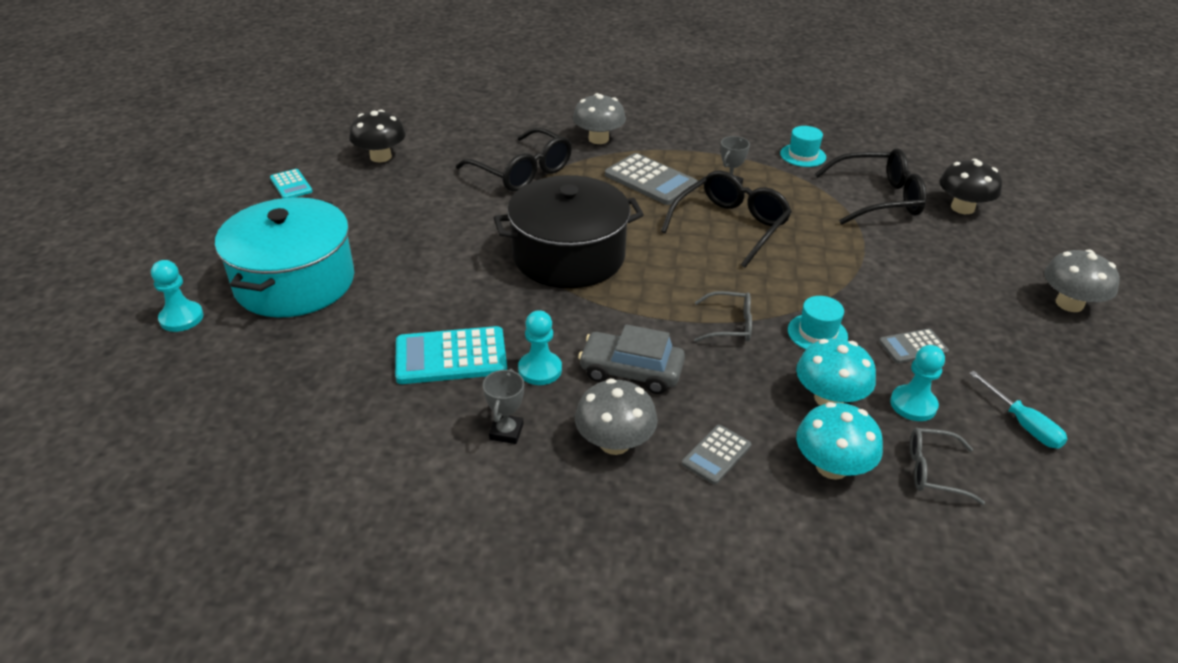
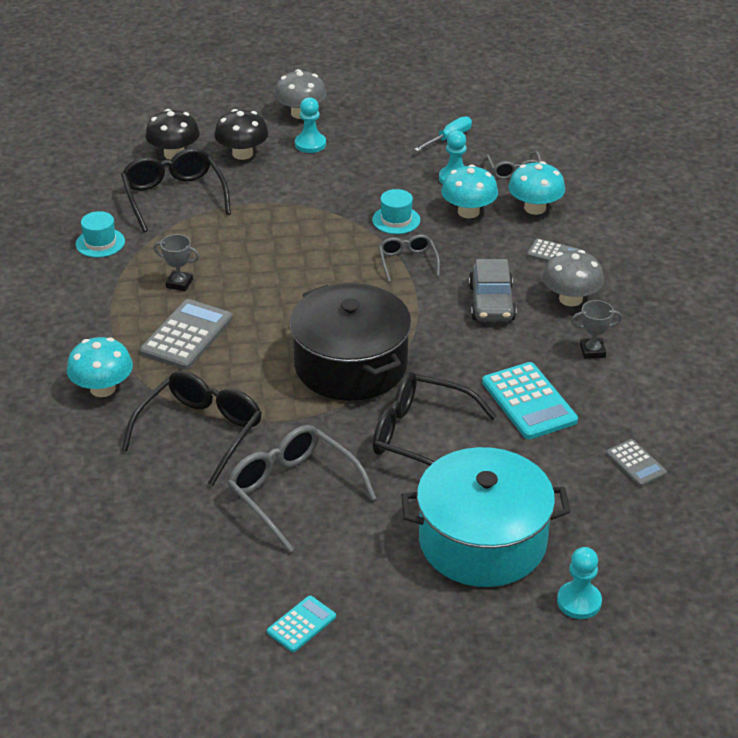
camera: 105 degrees left, 0 degrees up
(380, 157) = (204, 565): black mushroom -> black mushroom (242, 153)
(425, 201) = (293, 492): none -> grey glasses
(540, 370) = (516, 349): turquoise pawn -> turquoise pawn (310, 144)
(598, 139) = (102, 388): grey mushroom -> turquoise mushroom
(730, 226) = (257, 275): black glasses -> black glasses (421, 436)
(913, 347) = (389, 178): grey calculator -> grey calculator (635, 463)

